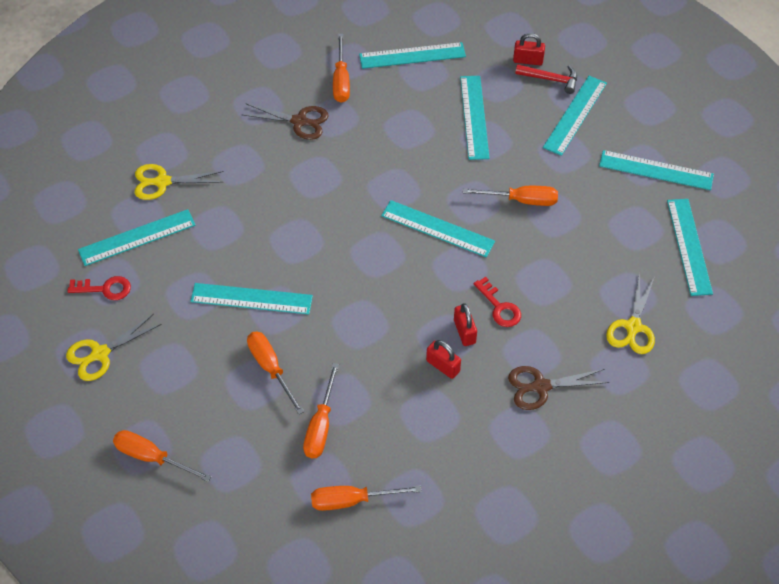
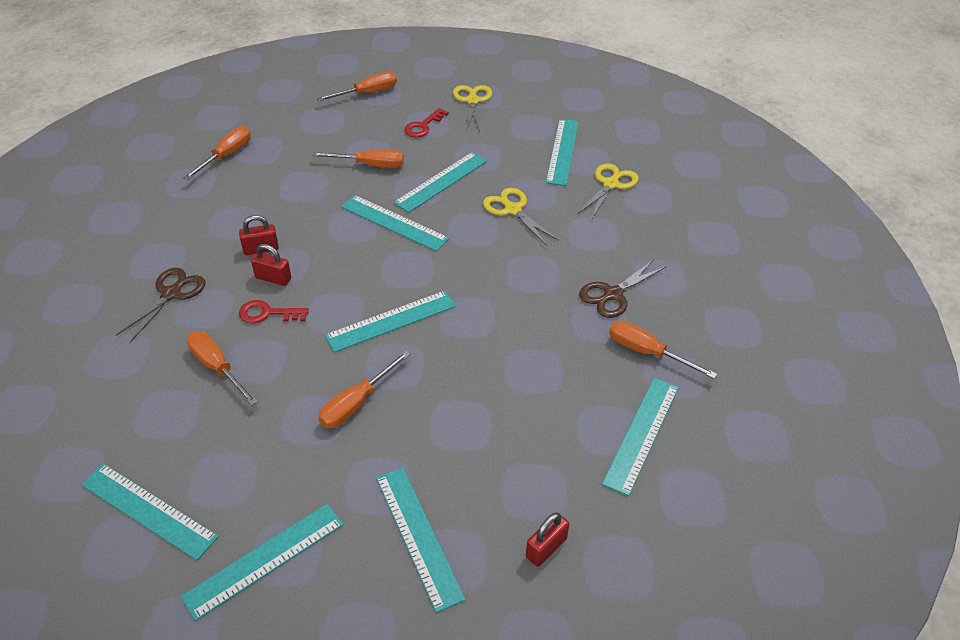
camera: 125 degrees right, 10 degrees down
(105, 289) = (527, 121): red key -> red key (423, 126)
(321, 425) = (296, 167): orange screwdriver -> orange screwdriver (217, 367)
(474, 117) = (501, 434): turquoise ruler -> turquoise ruler (394, 223)
(550, 79) = (495, 551): red hammer -> none
(633, 327) = (136, 392): yellow scissors -> yellow scissors (512, 210)

